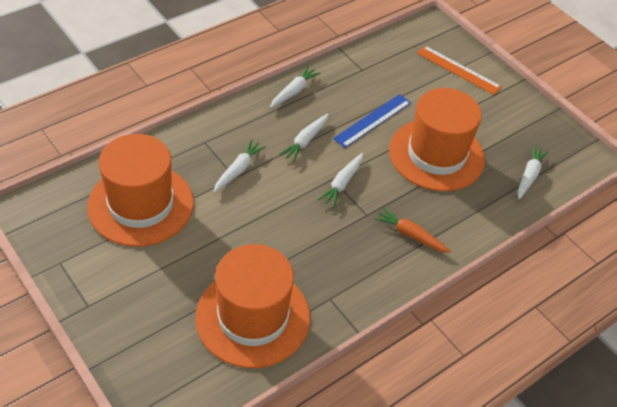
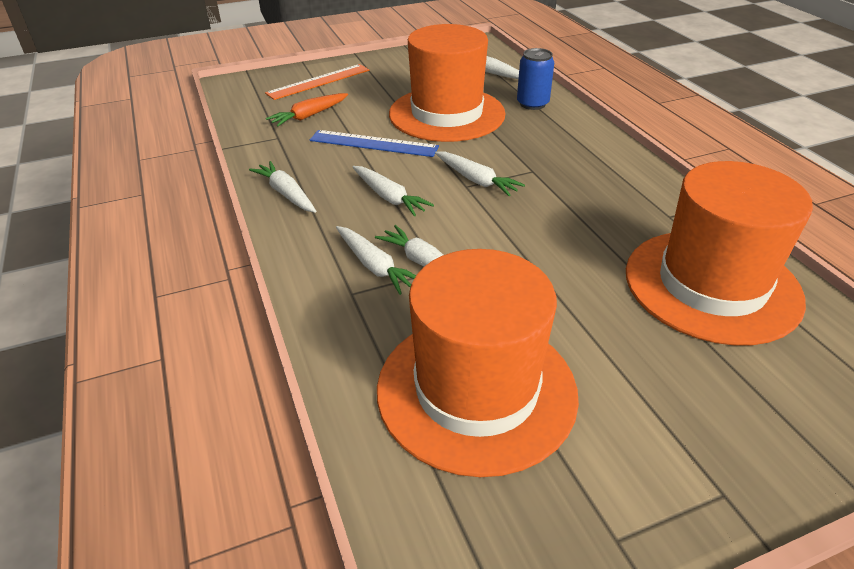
camera: 70 degrees left, 10 degrees down
(231, 147) = (374, 266): none -> white carrot
(372, 120) = (373, 143): blue ruler -> blue ruler turned 45 degrees counterclockwise
(410, 235) = (567, 147): orange carrot -> orange carrot (309, 116)
(479, 208) = (532, 104): none -> blue can

